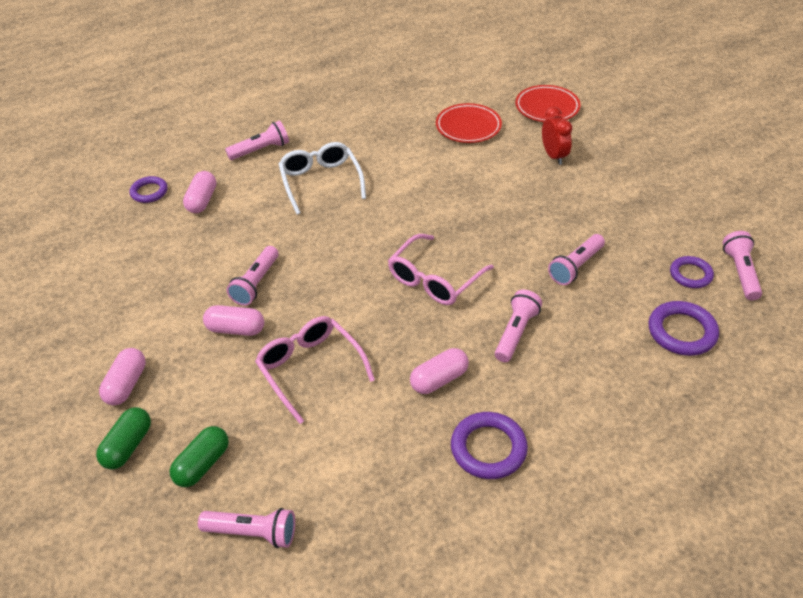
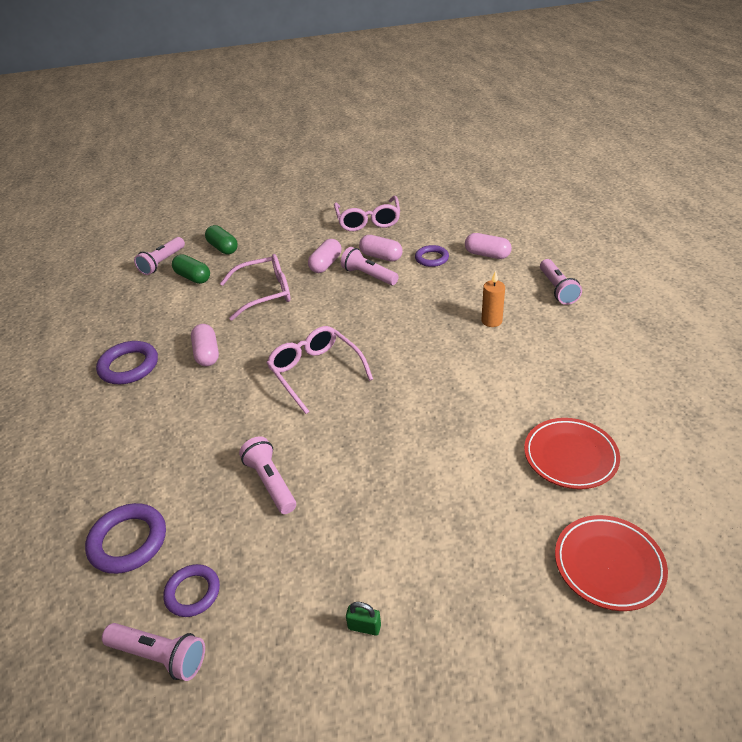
camera: 110 degrees right, 5 degrees down
(122, 317) = (368, 221): none -> pink glasses
(126, 385) = (305, 223): pink capsule -> pink capsule (381, 256)
(128, 446) = (257, 224): green capsule -> green capsule (193, 277)
(149, 192) = (509, 230): purple ring -> purple ring (431, 258)
(321, 182) = (491, 321): white glasses -> orange candle
(515, 333) = (219, 410): pink flashlight -> none
(554, 156) = (479, 531): red clock -> none
(652, 189) = (364, 627): none -> green padlock

